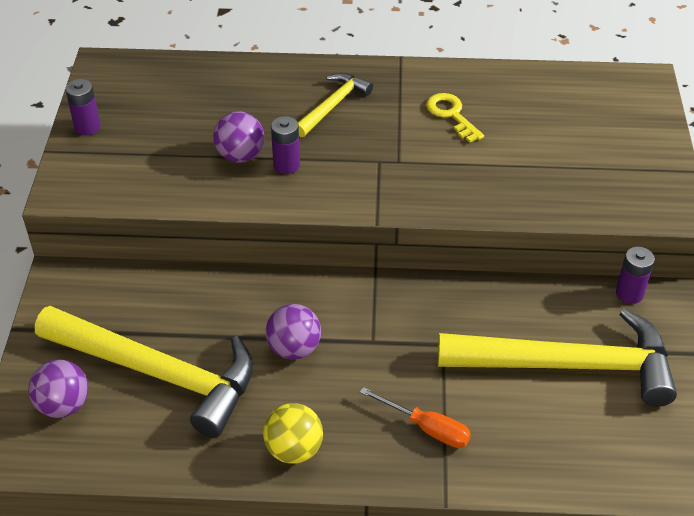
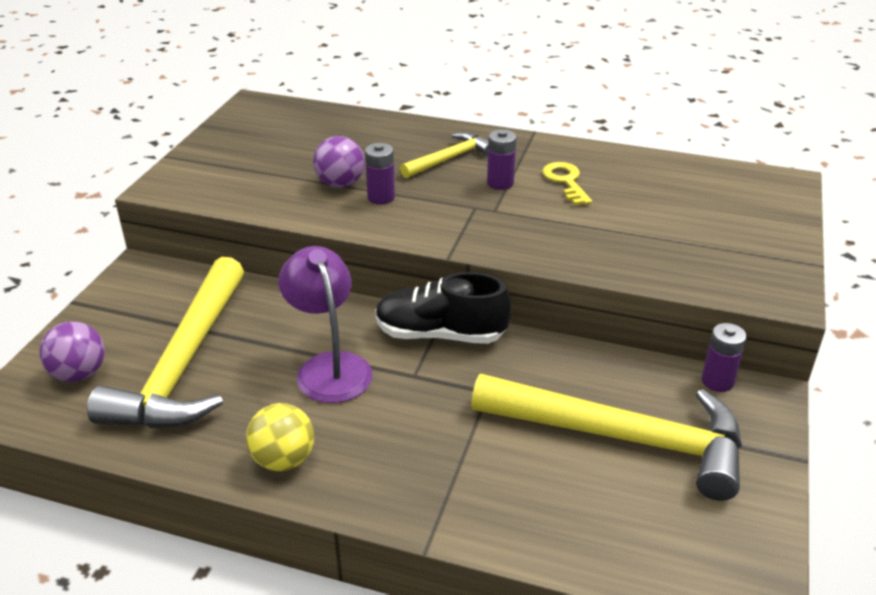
camera: 15 degrees right, 10 degrees down
(87, 127) = (212, 144): purple battery -> purple battery (500, 183)
(158, 373) = (183, 364): yellow hammer -> yellow hammer turned 60 degrees clockwise
(294, 348) = (329, 367): purple ball -> purple lamp
(380, 294) = (440, 334): none -> black shoe
(427, 428) = (436, 468): orange screwdriver -> none

